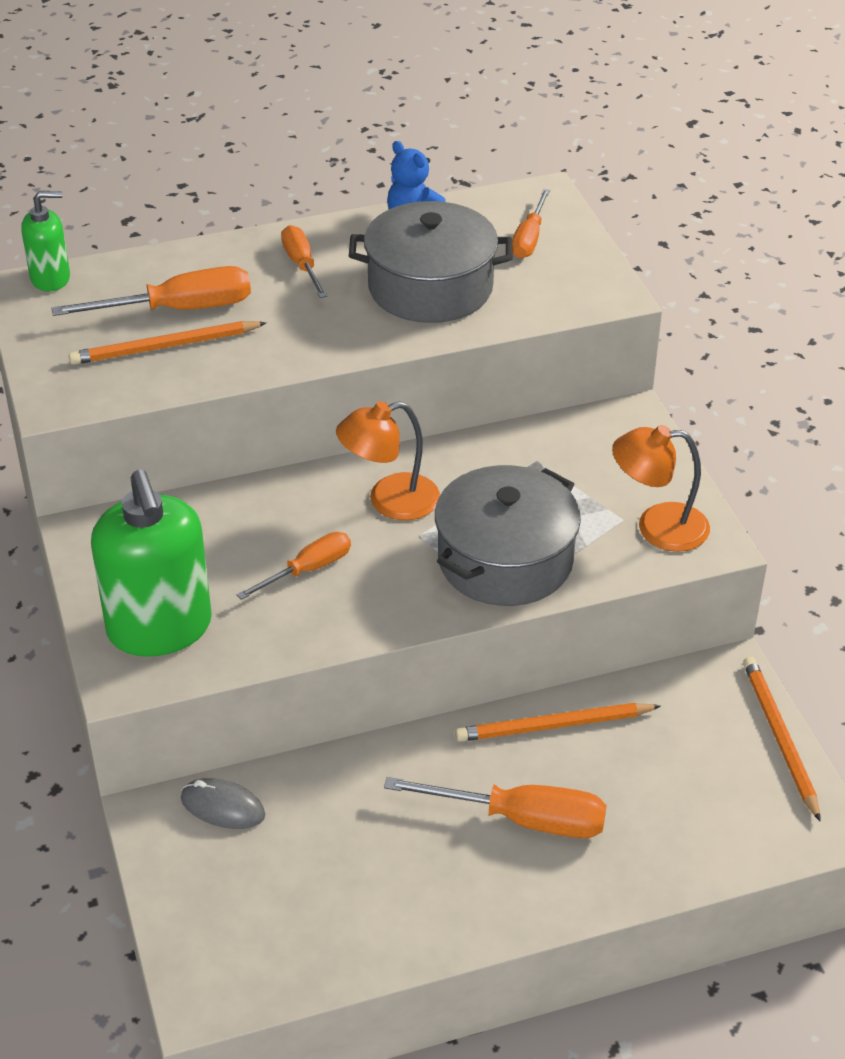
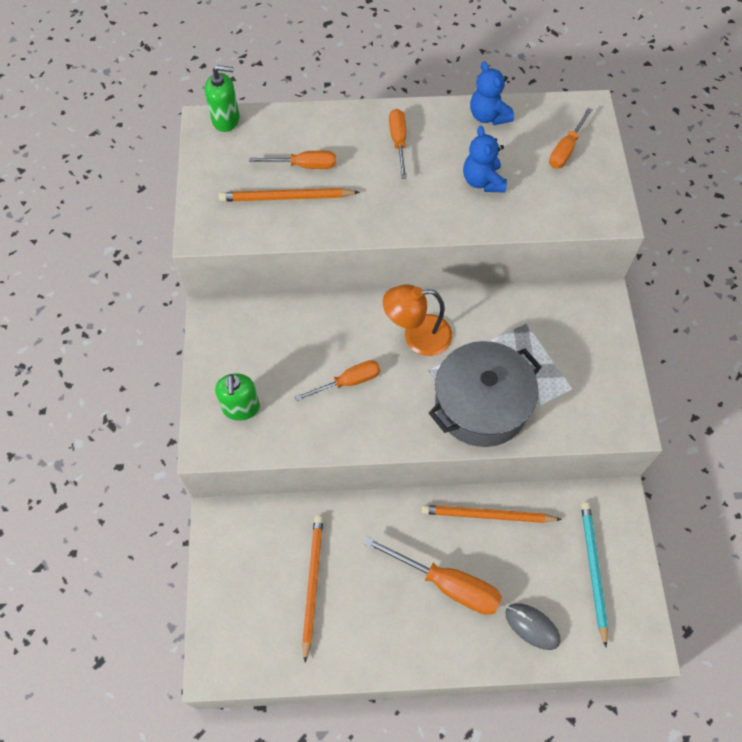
camera: 15 degrees right, 20 degrees up
(160, 628) = (241, 408): green soap dispenser -> green soap dispenser, size x0.53
(178, 309) = (304, 165): orange screwdriver -> orange screwdriver, size x0.62
(223, 807) = (263, 525): grey mouse -> grey mouse (532, 626)
(430, 287) = (483, 181): grey pot -> blue teddy bear
(657, 527) = (593, 401): orange lamp -> none
(725, 759) = (593, 570): none -> turquoise pencil
(779, 738) = (634, 563): orange pencil -> orange pencil (312, 584)

